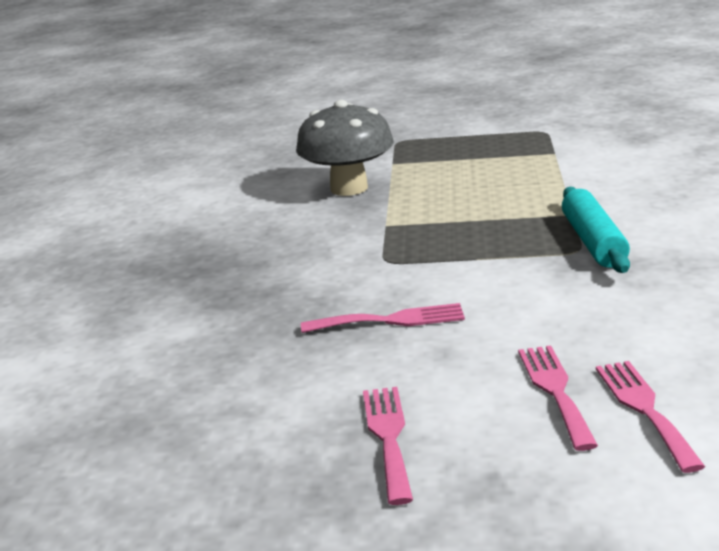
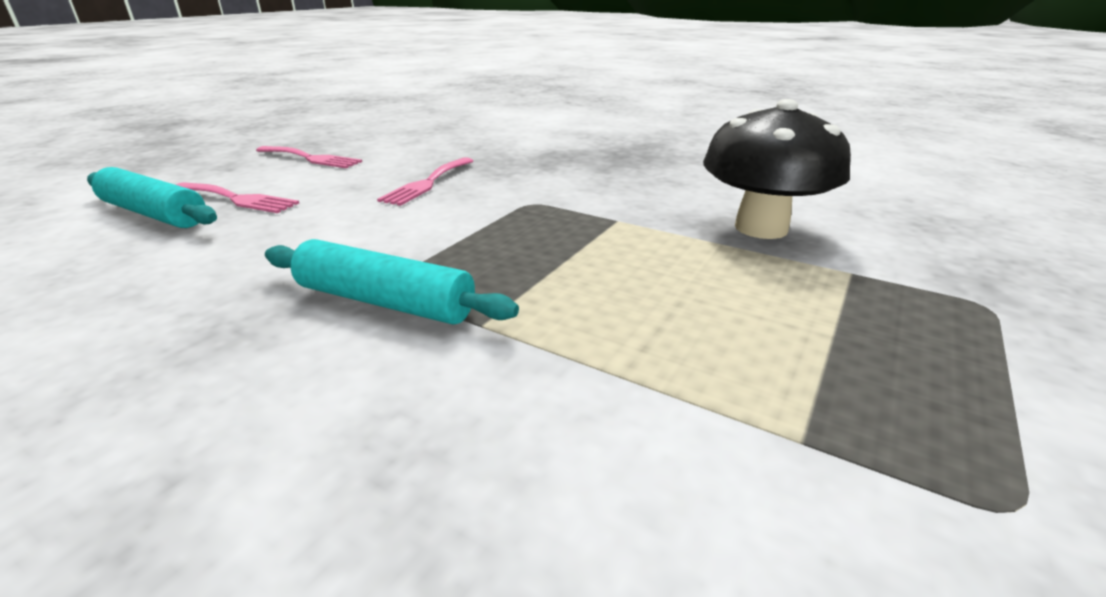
camera: 115 degrees right, 5 degrees up
(349, 188) = (761, 228): grey mushroom -> black mushroom
(645, 409) = (154, 213): pink fork -> turquoise rolling pin

